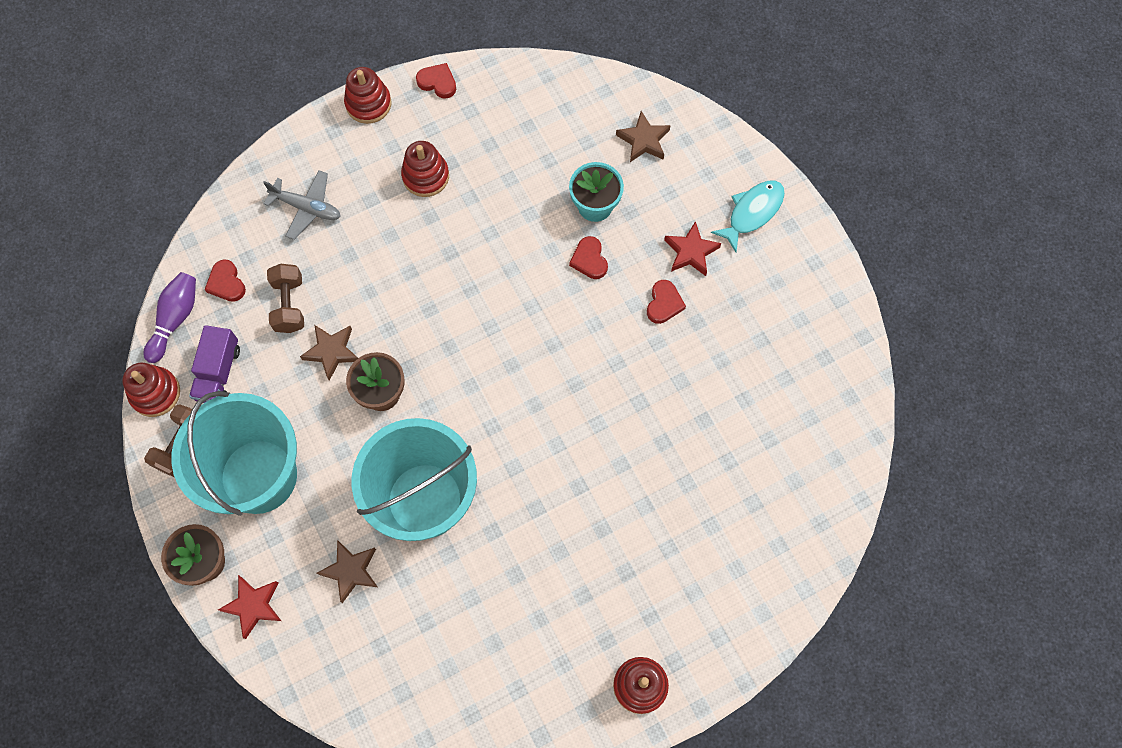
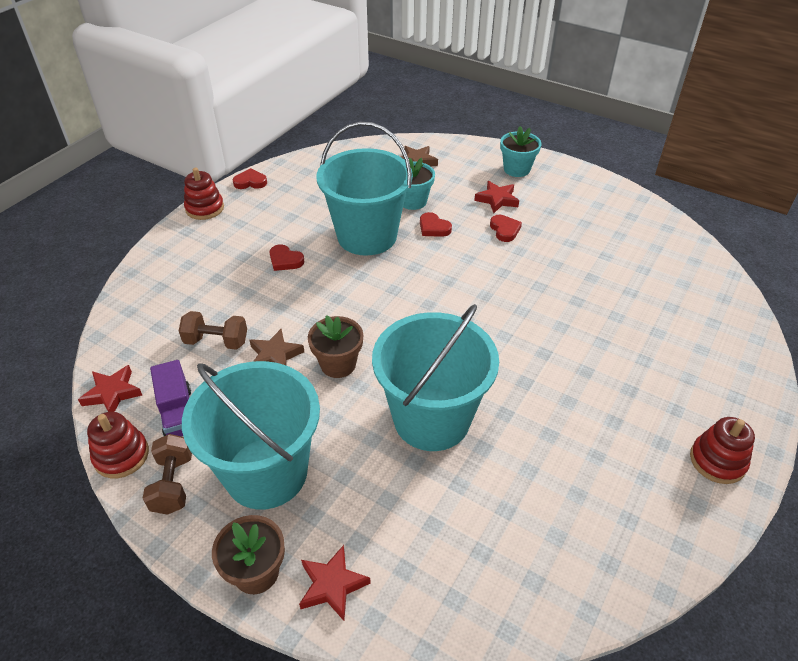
camera: 30 degrees left, 25 degrees down
(175, 319) = (112, 393): purple bowling pin -> red star
(226, 283) = (149, 350): red heart -> red heart (285, 260)
(289, 305) = (216, 341): brown dumbbell -> brown dumbbell turned 45 degrees counterclockwise
(307, 208) = (192, 279): grey plane -> none
(351, 571) = (407, 504): brown star -> none
(425, 176) = (277, 229): red stacking toy -> none
(511, 235) = (367, 236): none -> turquoise bucket
(752, 213) = (516, 169): turquoise fish -> turquoise flower pot

